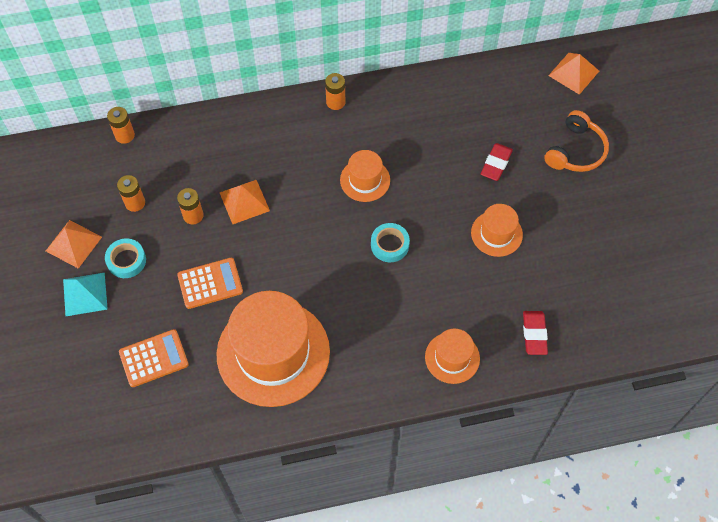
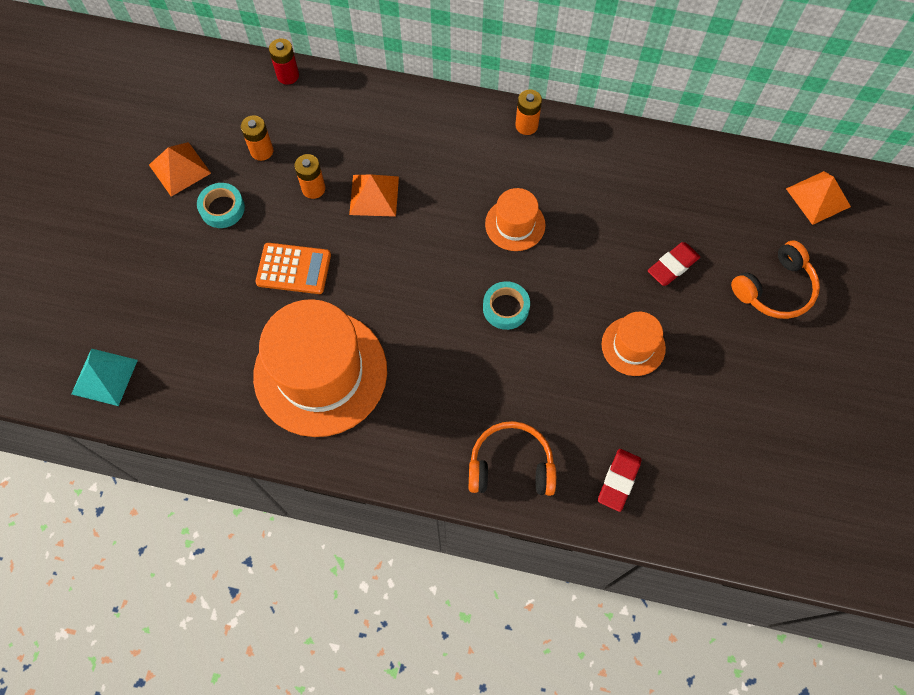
camera: 25 degrees right, 5 degrees up
(85, 294) = (164, 226): turquoise pyramid -> turquoise pyramid (104, 376)
(125, 135) = (288, 75): orange battery -> red battery
(154, 358) = (196, 324): orange calculator -> none
(452, 358) = (511, 465): orange hat -> orange headphones

